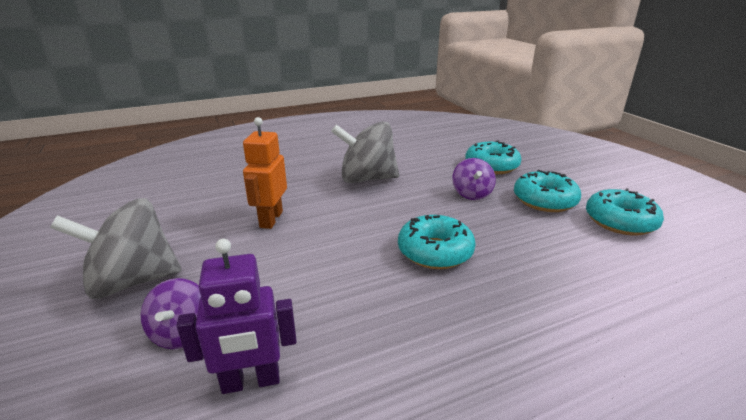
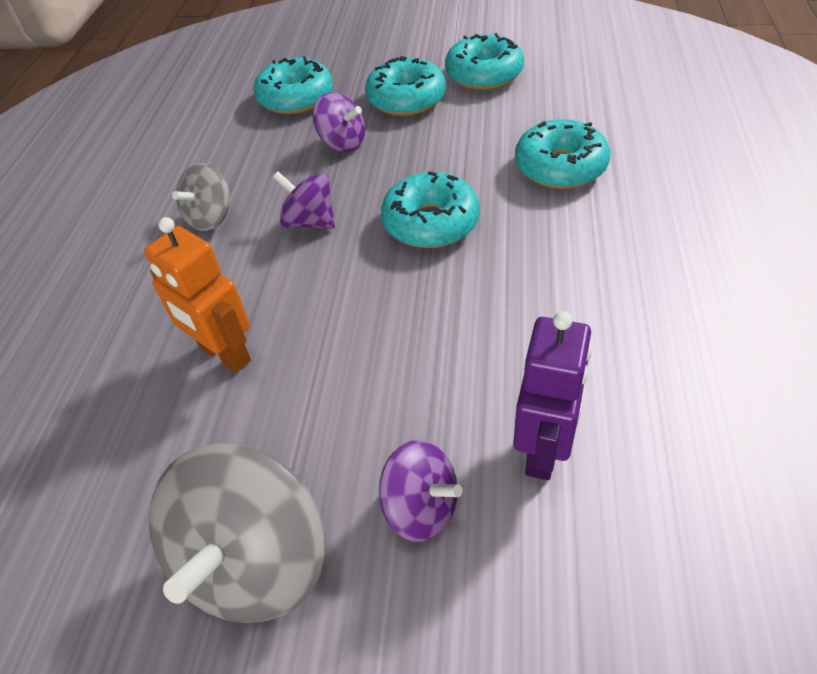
camera: 55 degrees left, 20 degrees up
(367, 179) = (211, 217): grey spinning top -> grey spinning top, size x0.56
(392, 208) = (310, 222): none -> purple spinning top
(565, 294) = (560, 167): none -> turquoise donut

